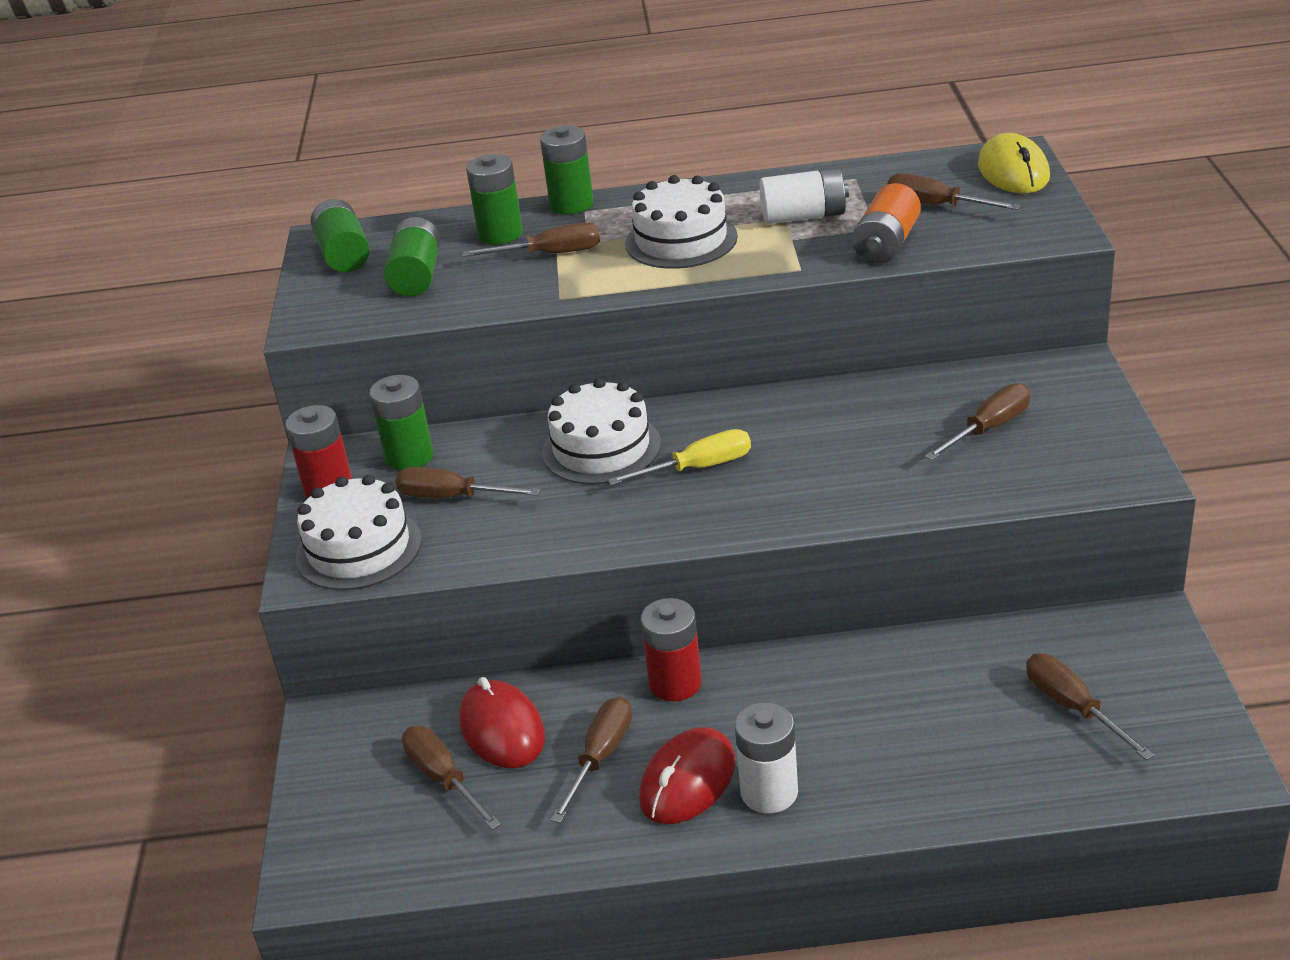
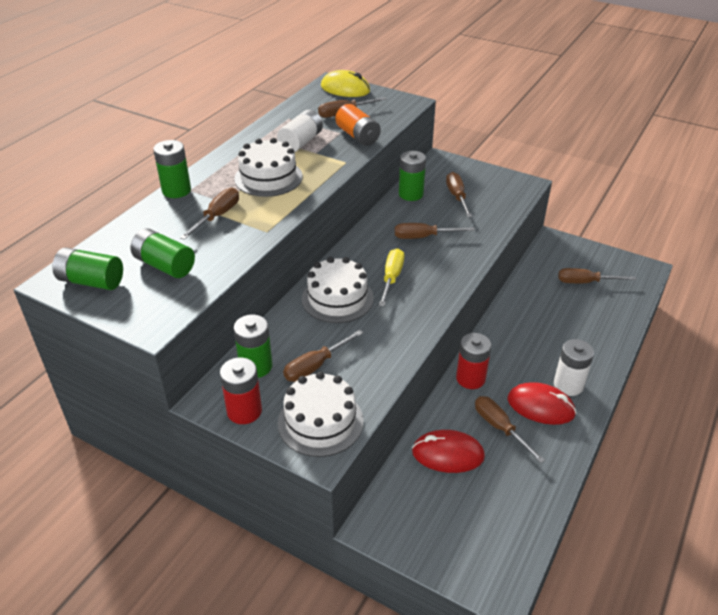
camera: 60 degrees left, 5 degrees up
(443, 778) = (465, 494): brown screwdriver -> brown screwdriver (423, 237)
(500, 234) = (168, 222): green battery -> green battery (411, 194)
(688, 781) = (540, 406): red mouse -> red mouse turned 45 degrees counterclockwise

